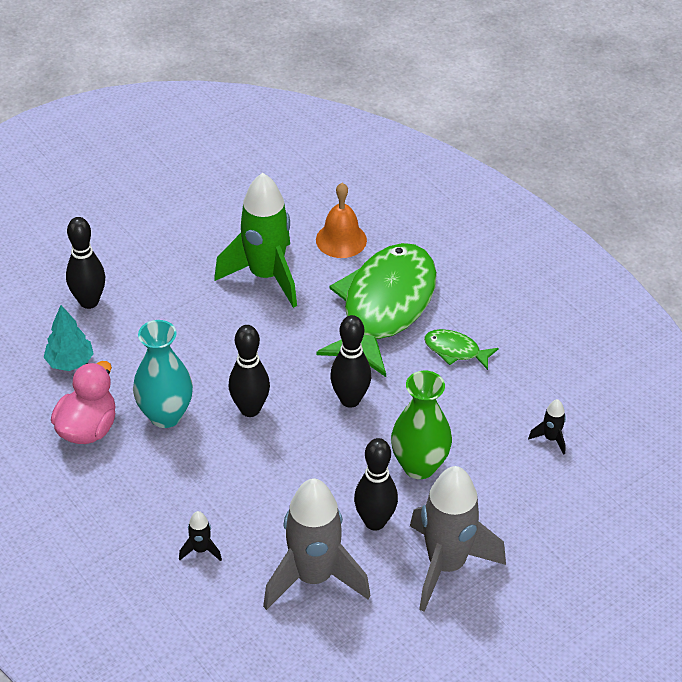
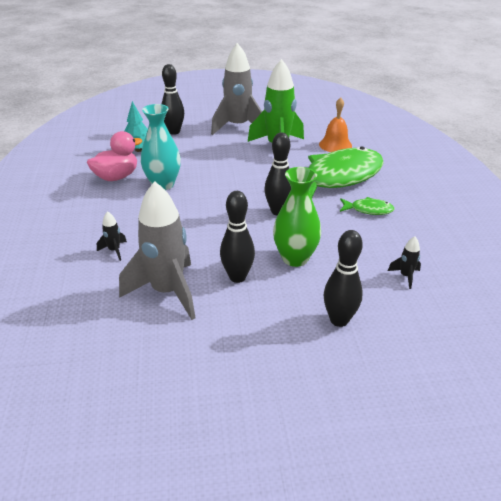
camera: 30 degrees right, 10 degrees down
(250, 409) = (213, 197): black bowling pin -> black bowling pin (339, 320)
(446, 565) = (266, 322): grey rocket -> grey rocket (238, 127)
(455, 350) = (368, 210): green fish -> green fish turned 135 degrees clockwise

